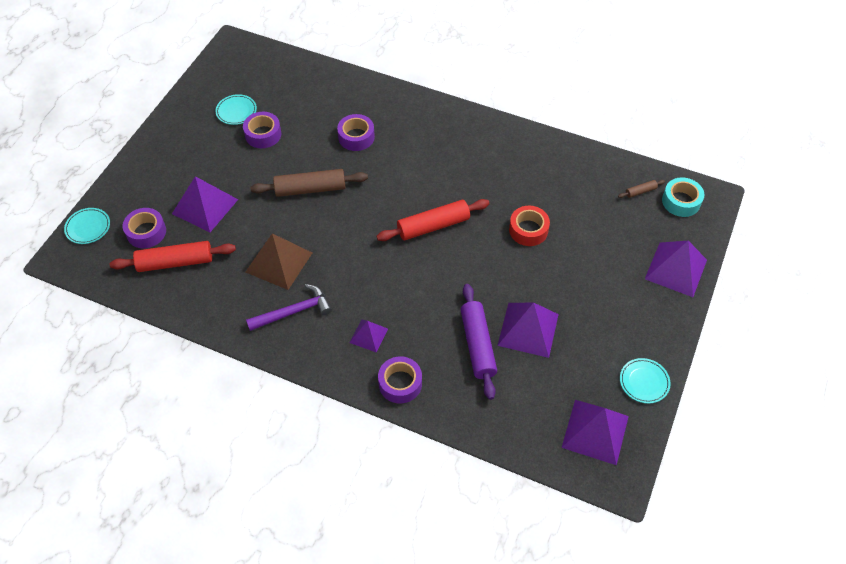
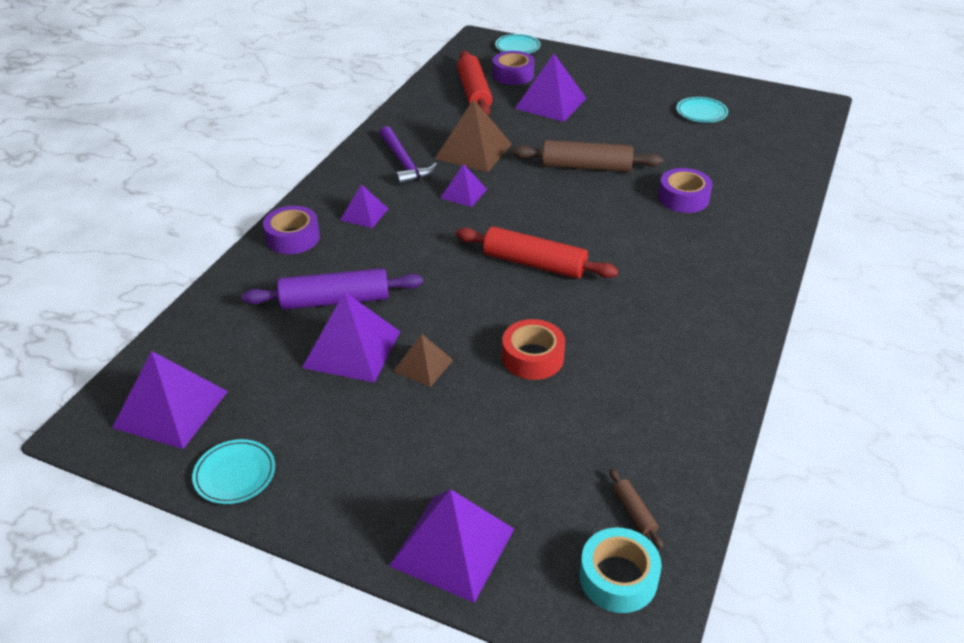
camera: 90 degrees right, 15 degrees down
(263, 134) = (668, 131): purple tape -> none
(310, 189) = (586, 167): brown rolling pin -> brown rolling pin turned 75 degrees counterclockwise
(342, 268) = (463, 193): none -> purple pyramid
(433, 226) = (534, 264): red rolling pin -> red rolling pin turned 45 degrees counterclockwise
(540, 288) = (423, 365): none -> brown pyramid

